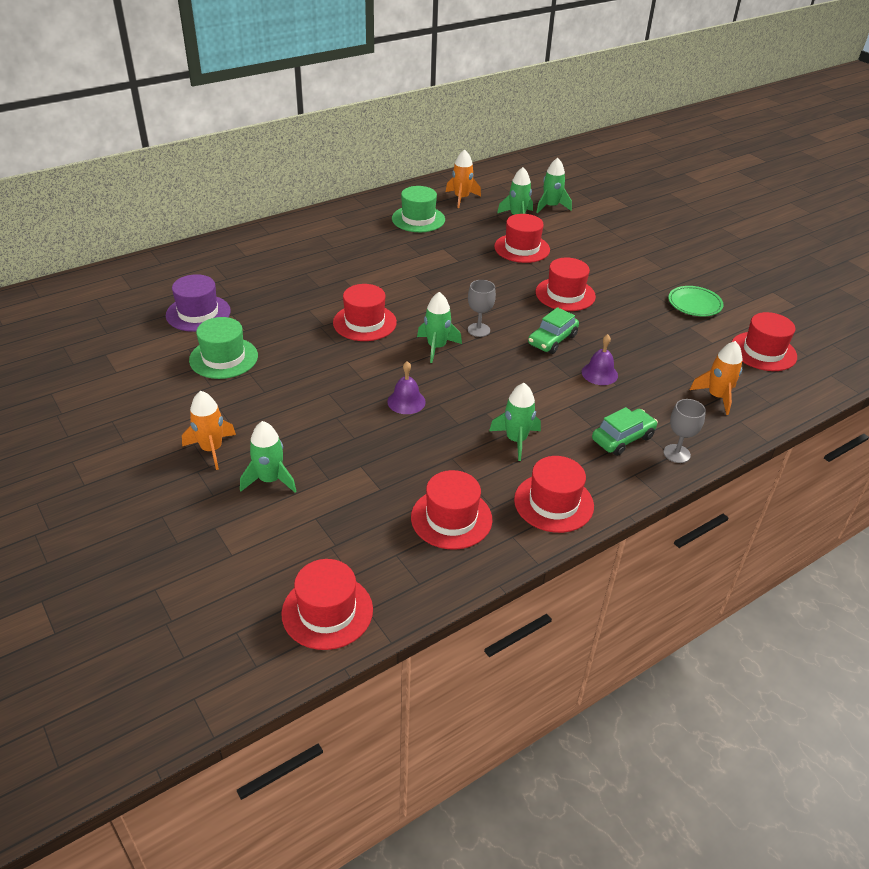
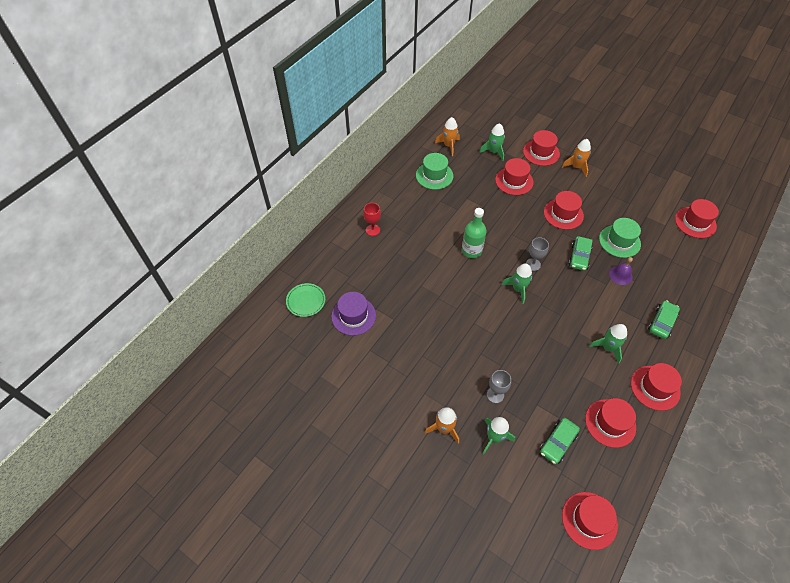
camera: 20 degrees left, 15 degrees up
(223, 358) = (397, 349): green hat -> green hat (619, 241)
(294, 246) = (372, 230): none -> red goblet
(355, 514) = (558, 443): none -> green car
(364, 322) = (462, 284): red hat -> red hat (541, 153)
(405, 296) = (471, 250): none -> green bottle
(406, 401) = (529, 342): purple bell -> none
(551, 206) = (508, 135): green rocket -> none
(676, 453) = (695, 323): grey goblet -> grey goblet (495, 395)
(694, 304) = (638, 196): green plate -> green plate (306, 301)
(717, 396) = (691, 269): orange rocket -> orange rocket (576, 167)

